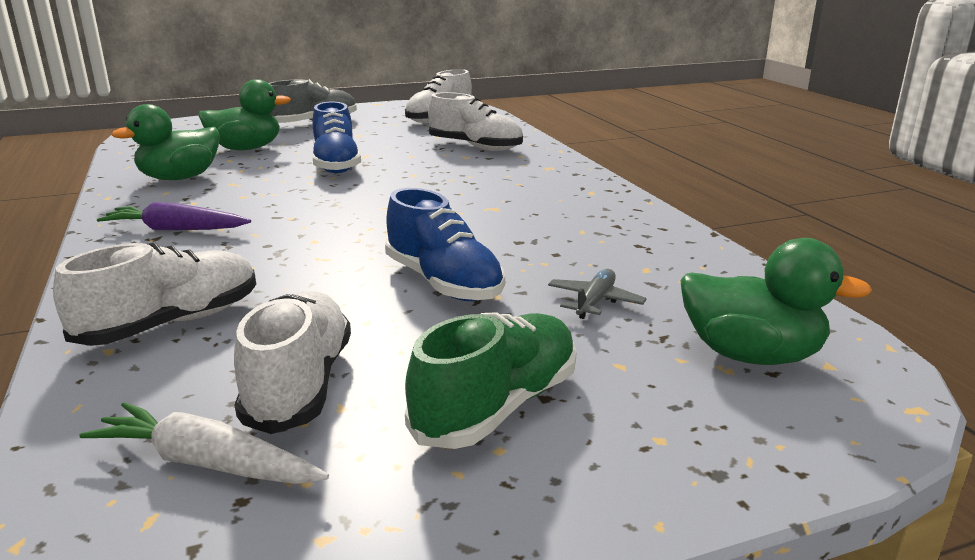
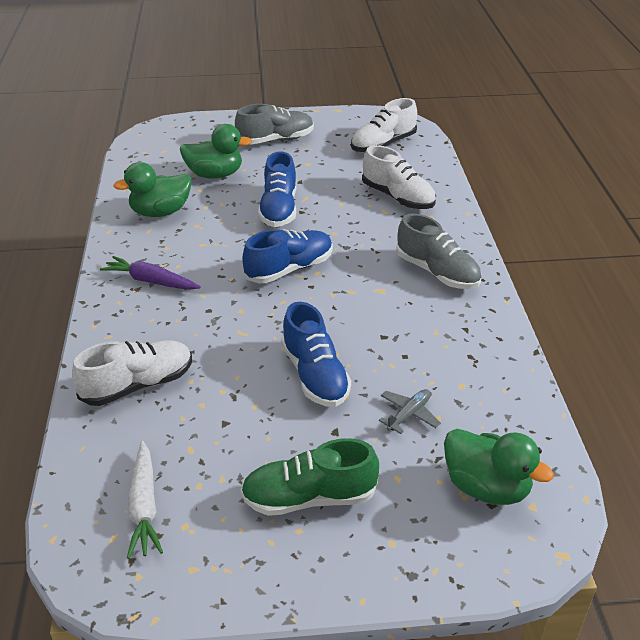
camera: 15 degrees right, 15 degrees up
(207, 463) = (144, 506): white carrot -> white carrot turned 135 degrees counterclockwise
(299, 384) = (203, 455): white shoe -> none
(368, 203) = (289, 269): none -> blue shoe
(497, 406) = (309, 497): green shoe -> green shoe turned 150 degrees counterclockwise
(553, 190) = (437, 272): none -> grey shoe

